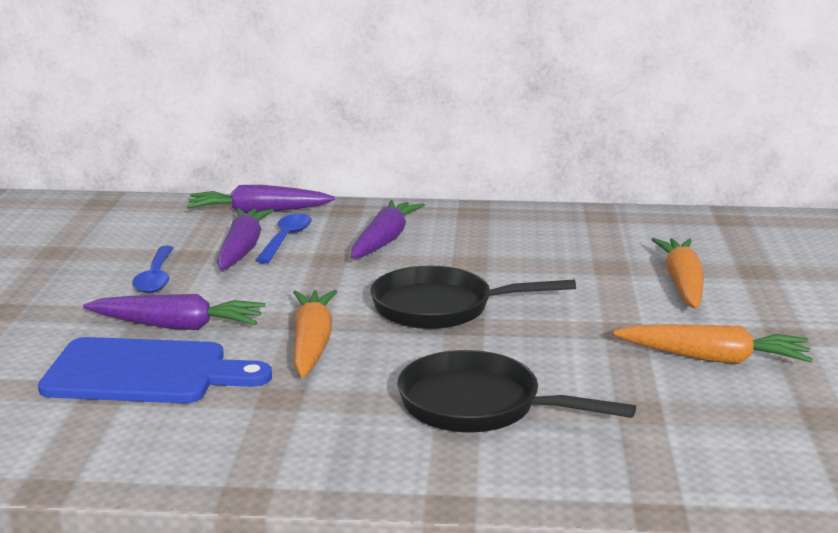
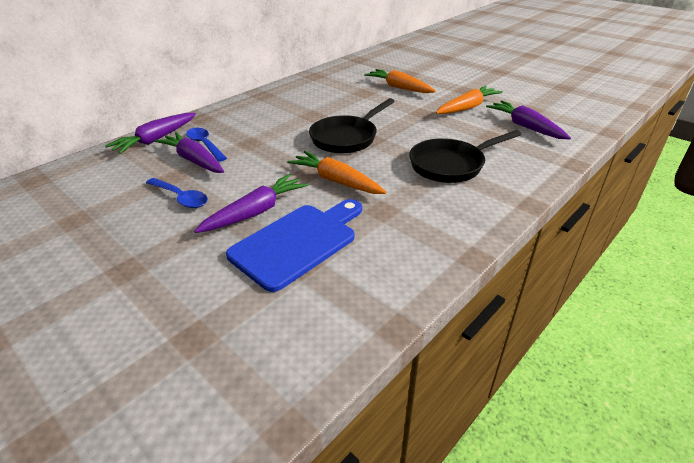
camera: 50 degrees left, 15 degrees up
(384, 240) = (254, 123): purple carrot -> purple carrot (525, 127)

